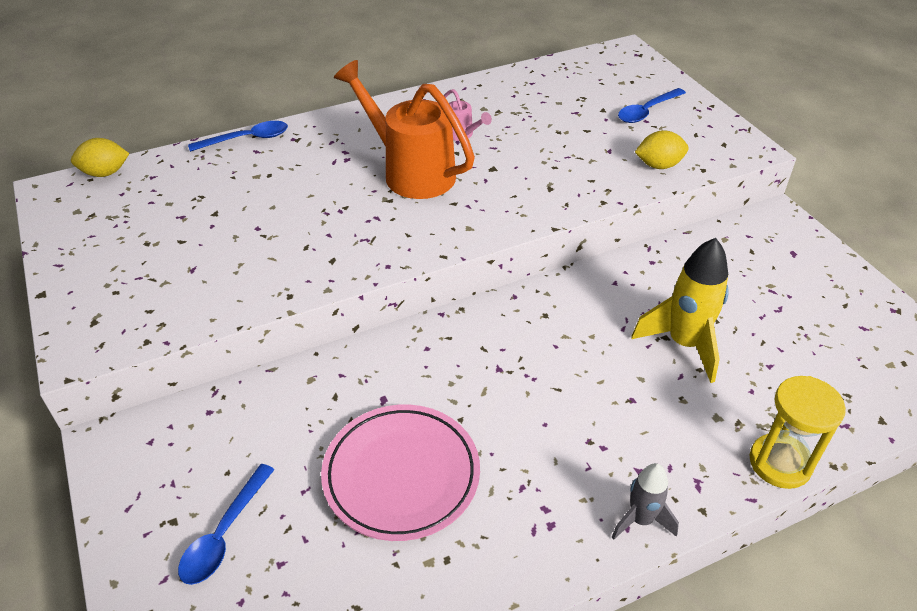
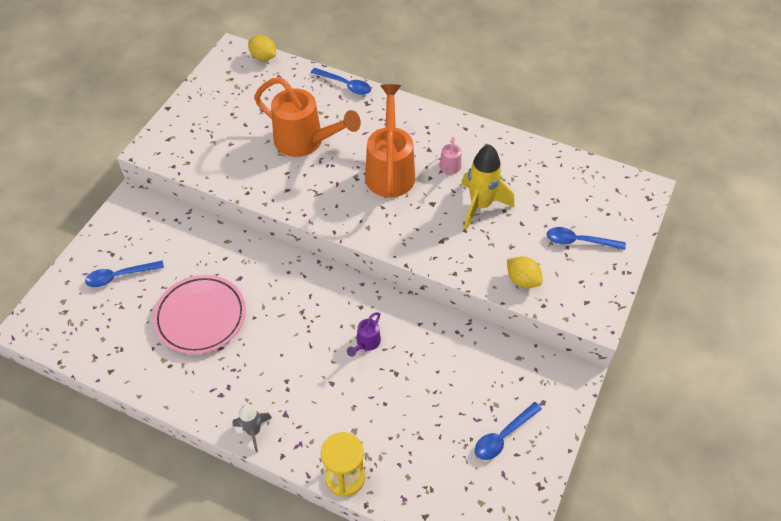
camera: 50 degrees right, 10 degrees up
(282, 208) = (305, 142): none -> orange watering can
(601, 338) = (366, 343): none -> purple watering can
(684, 344) = (398, 385): yellow rocket -> yellow rocket (480, 205)
(815, 302) = (503, 436): none -> blue spoon

